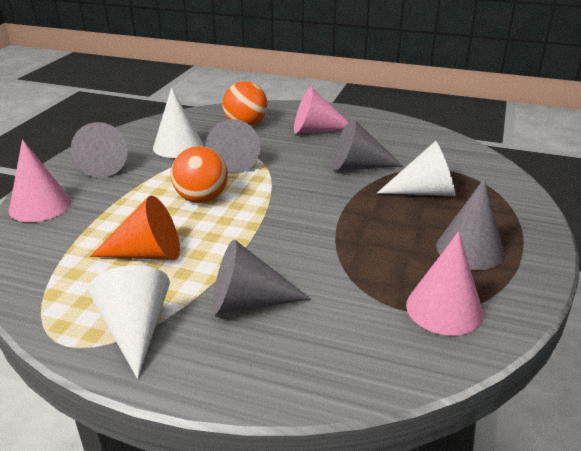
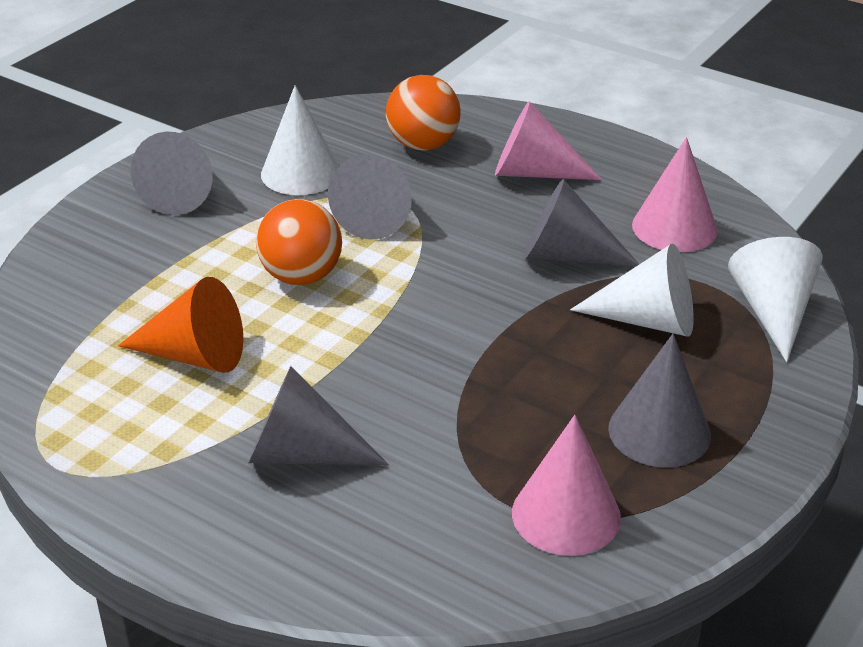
camera: 15 degrees right, 5 degrees up
(40, 206) = (73, 251): pink cone -> pink cone (674, 227)
(135, 329) = (146, 463): white cone -> white cone (773, 312)

